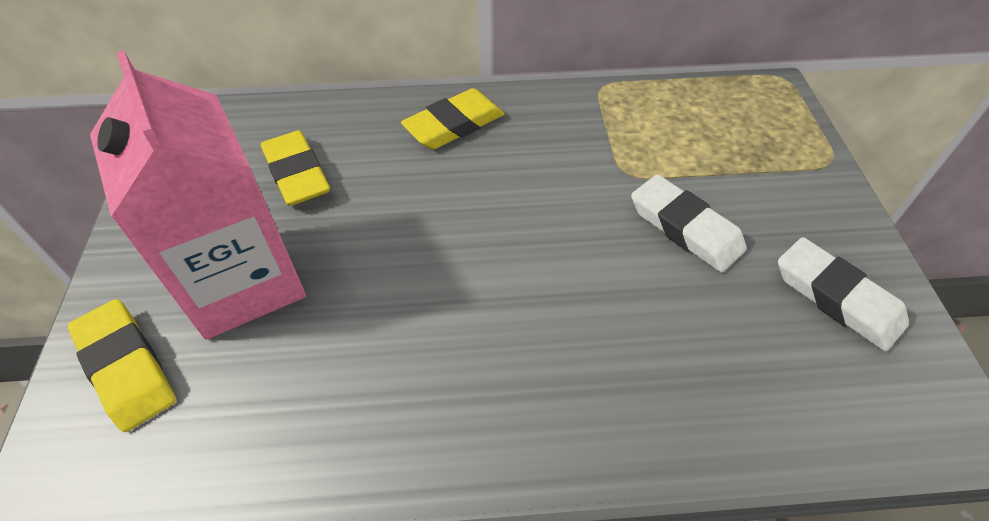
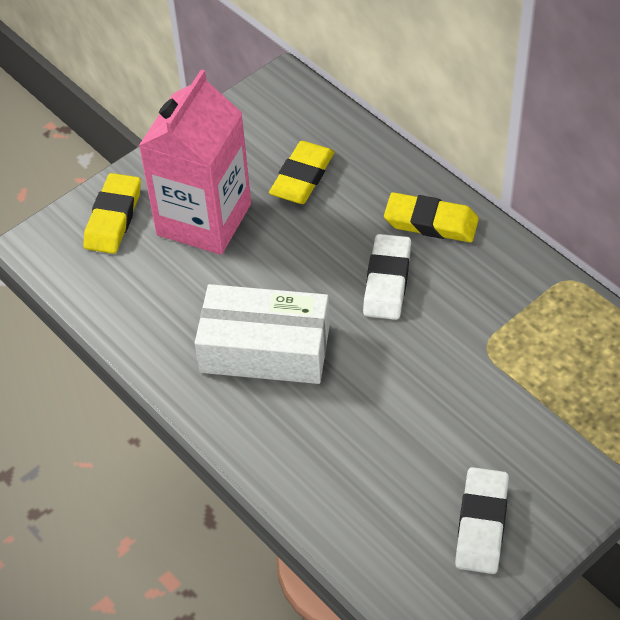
camera: 55 degrees right, 0 degrees up
(469, 339) = (265, 349): none -> white box
(685, 228) = (463, 409): white eraser -> white eraser (387, 281)

